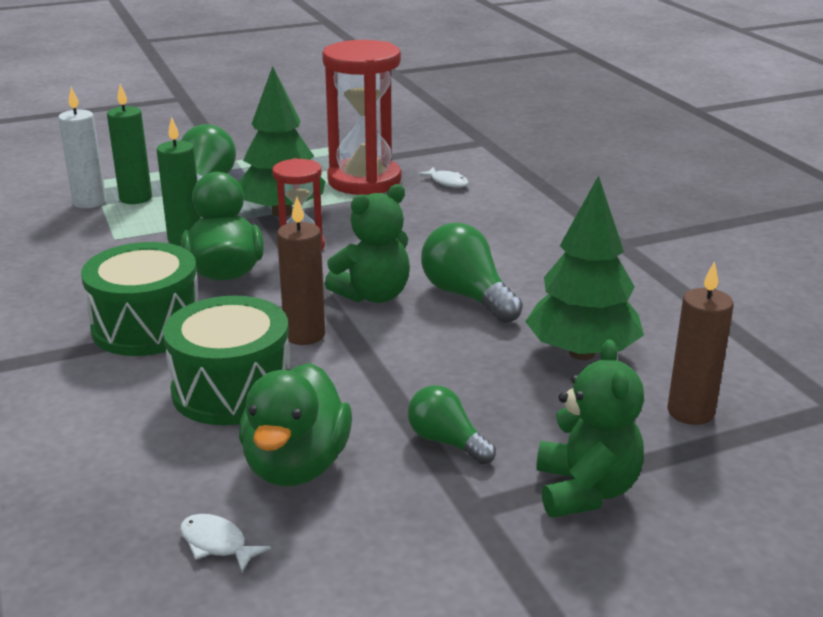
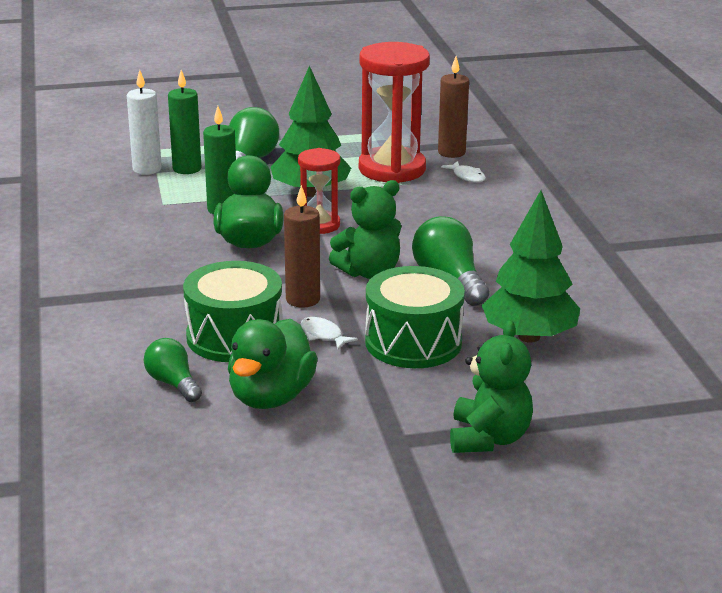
camera: 10 degrees right, 0 degrees up
(147, 327) = (177, 281): green drum -> green drum (413, 342)
(217, 544) = (200, 443): white fish -> white fish (323, 335)
(446, 441) = (392, 392): green light bulb -> green light bulb (173, 383)
(690, 412) = (600, 391): brown candle -> brown candle (451, 152)

